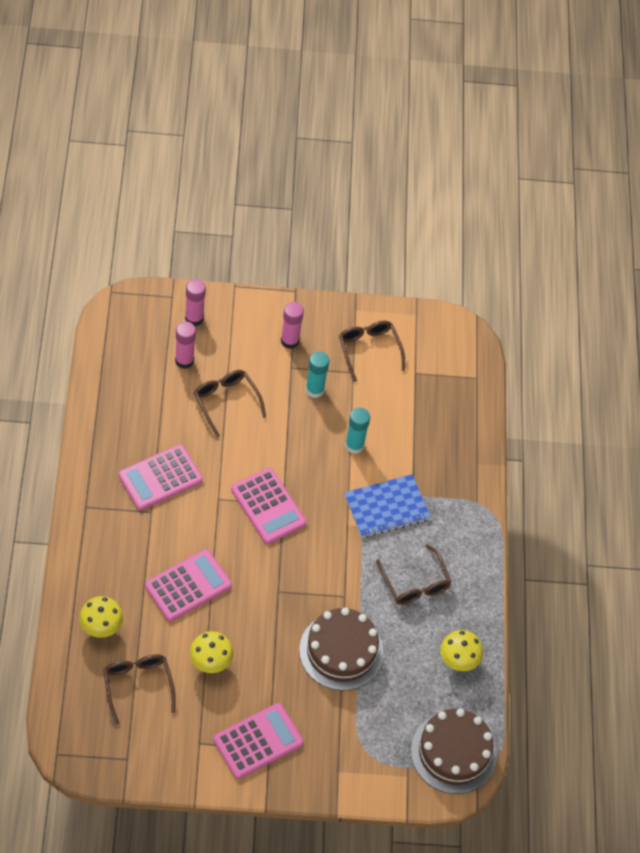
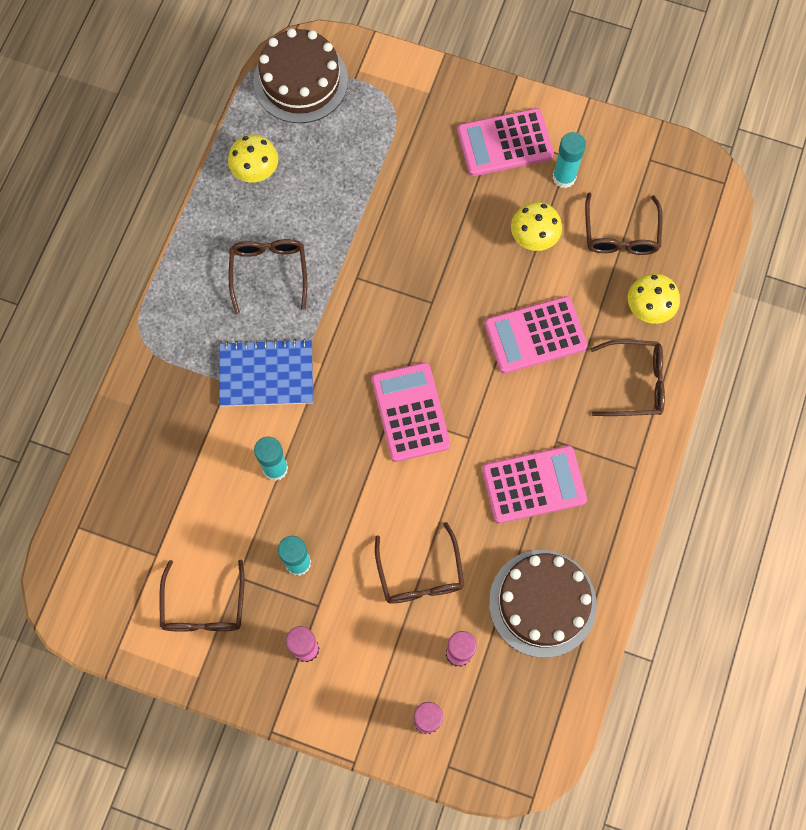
camera: 155 degrees left, 15 degrees up
(99, 568) = (635, 383): none -> brown glasses
(198, 723) = (564, 177): none -> turquoise glue stick
(341, 651) = (382, 216): brown cake -> brown cake (542, 603)

